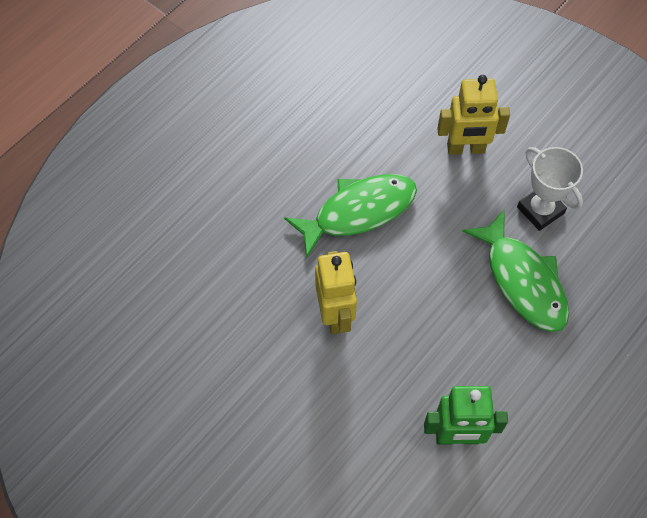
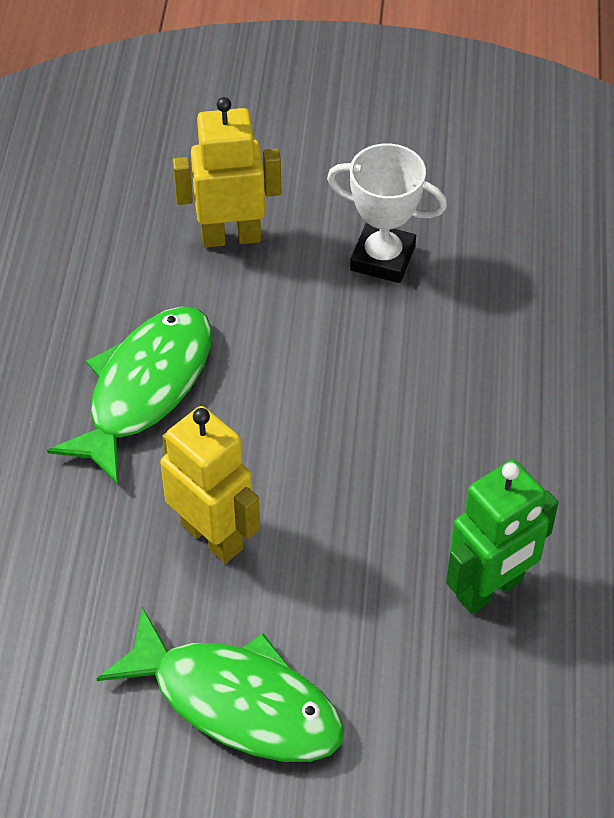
camera: 35 degrees left, 10 degrees down
(465, 149) = (231, 236): yellow robot -> yellow robot turned 150 degrees counterclockwise
(522, 280) = (425, 353): green fish -> green fish (237, 702)

